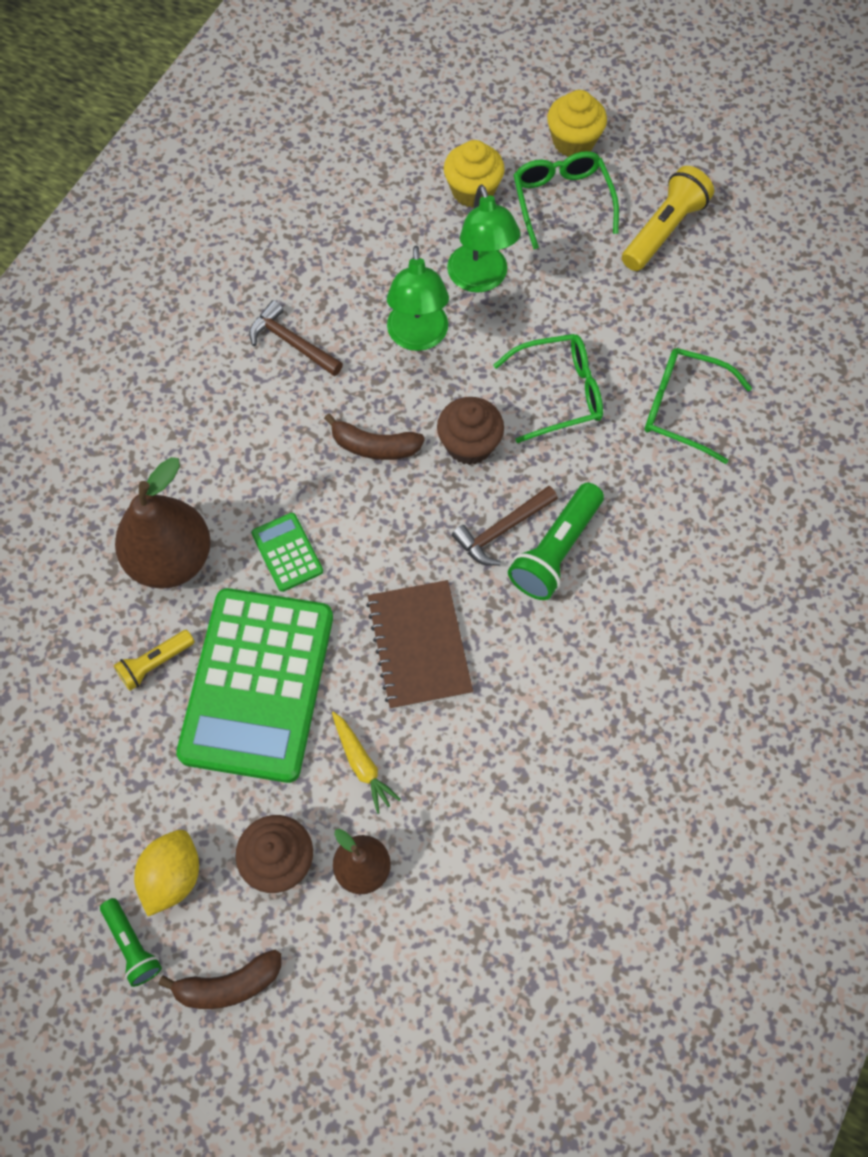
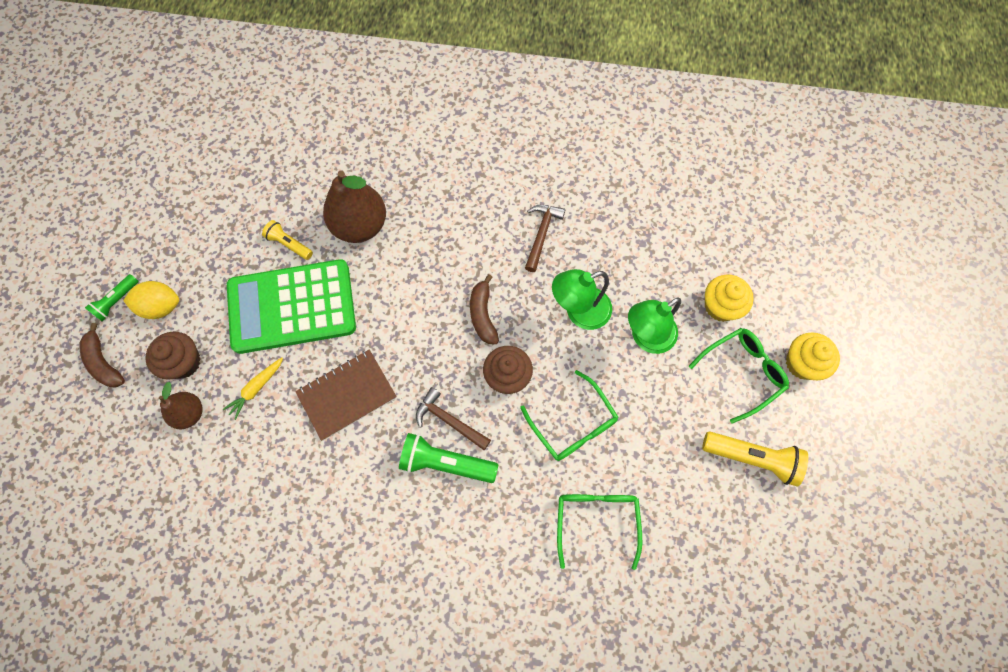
camera: 70 degrees right, 5 degrees up
(287, 552) = (387, 290): green calculator -> none

